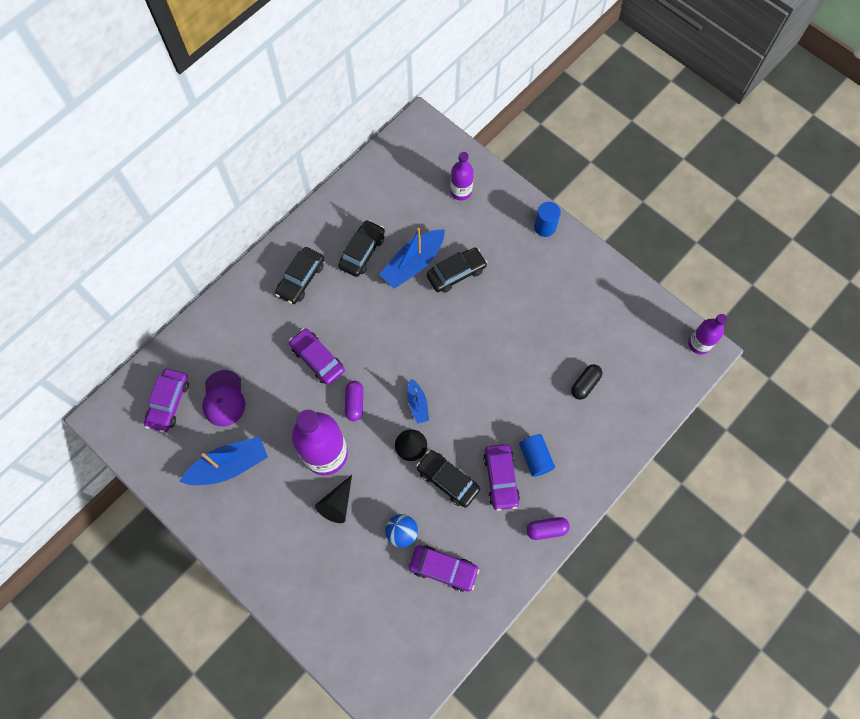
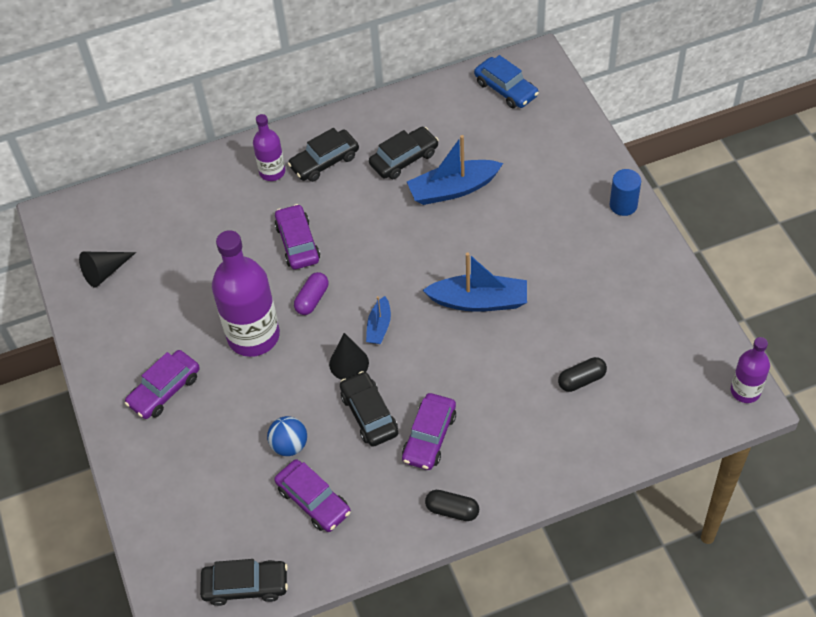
camera: 30 degrees right, 15 degrees down
(168, 402) = (124, 226): purple car -> purple car (164, 390)
(223, 398) = (180, 243): purple cap -> none
(229, 465) = (149, 307): blue boat -> blue boat (479, 301)
(337, 504) = (237, 389): black cone -> black cone (105, 272)
(409, 160) = (506, 89): none -> blue car
(456, 273) = (495, 215): black car -> black car (245, 586)
(461, 191) = (546, 138): purple bottle -> purple bottle (272, 172)
(535, 458) = (481, 432): blue cylinder -> none
(546, 529) = (452, 510): purple capsule -> black capsule

